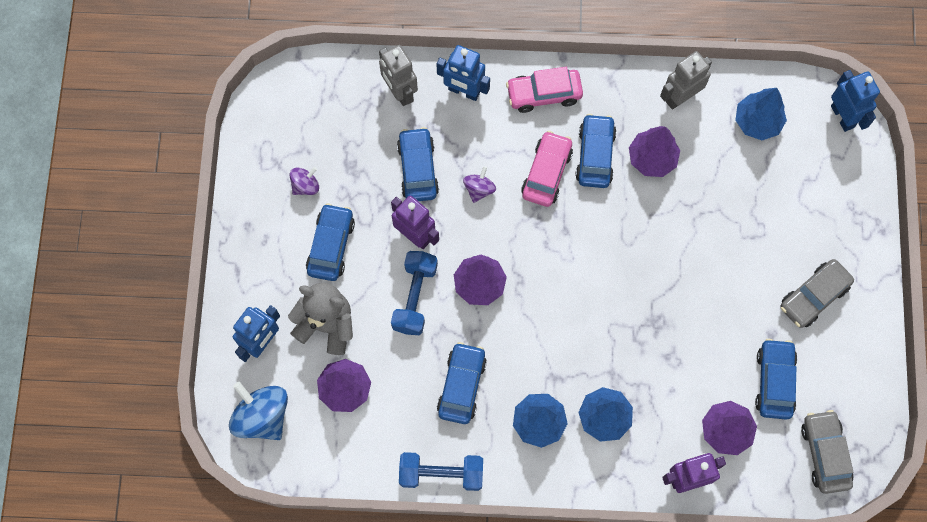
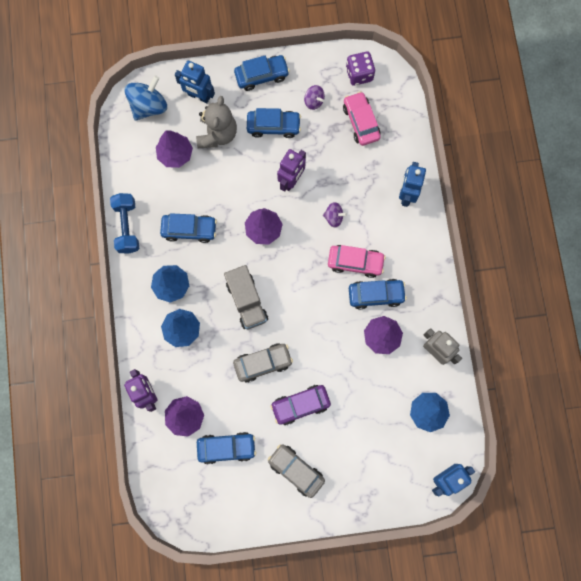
camera: 80 degrees right, 5 degrees up
(279, 119) = (359, 74): none -> purple dice
(400, 92) = (397, 150): grey robot -> none
(415, 297) = (246, 188): blue dumbbell -> none
(417, 169) = (341, 173): blue car -> blue car (261, 75)
(544, 94) = (416, 251): pink car -> pink car (361, 122)
(577, 323) = (247, 301): none -> grey truck
(729, 276) = (300, 405): none -> purple car
(824, 453) = (179, 490): grey car -> grey car (263, 363)

